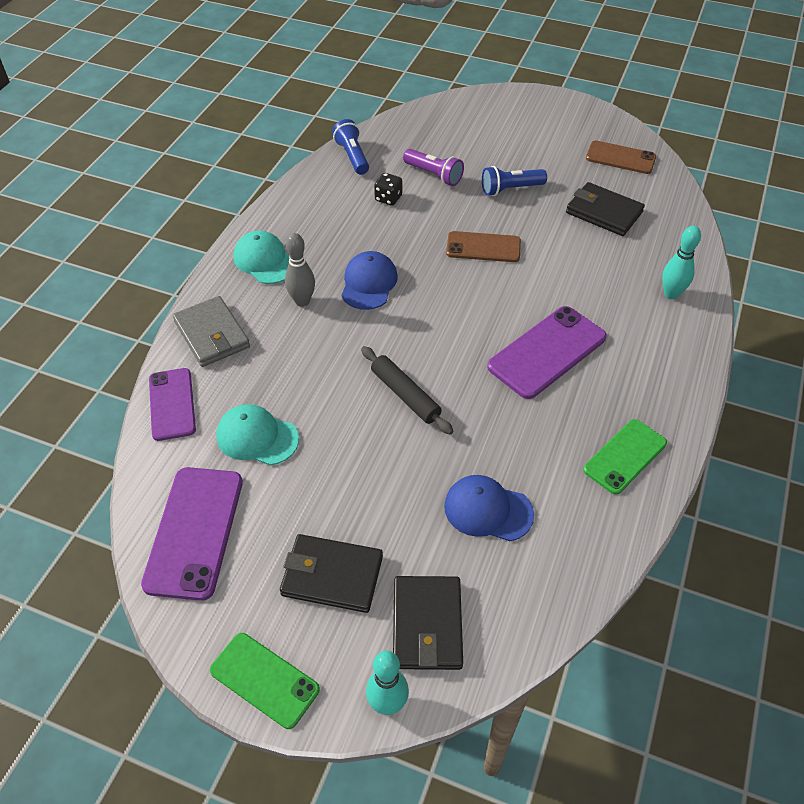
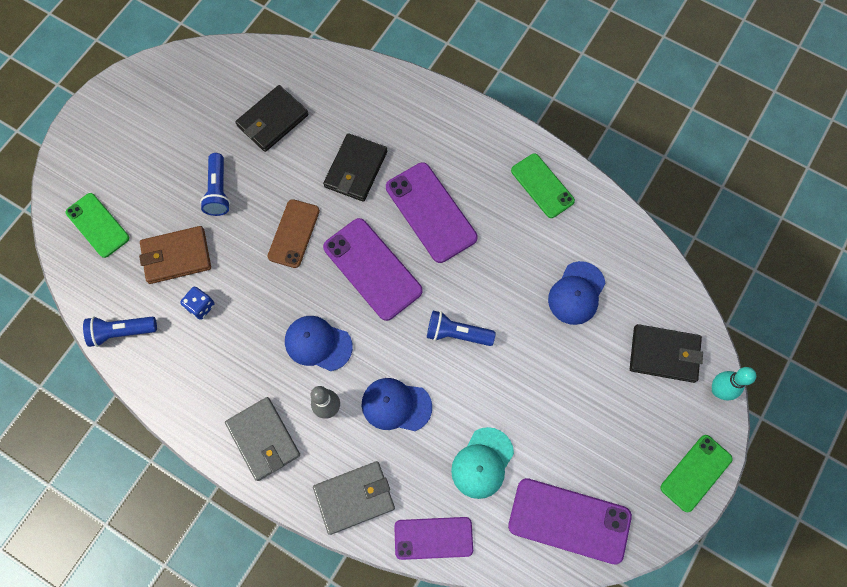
camera: 80 degrees left, 20 degrees up
(265, 260) = (263, 439): turquoise cap -> grey wallet
(313, 353) = (396, 405): none -> blue cap
(332, 575) = (619, 416): black wallet -> black wallet (356, 169)
(388, 198) = (201, 306): black dice -> blue dice
(405, 395) = (457, 333): black rolling pin -> blue flashlight
(434, 175) = (176, 256): purple flashlight -> brown wallet
(449, 125) = (98, 225): none -> green phone
(462, 312) = (372, 269): none -> purple phone
(620, 158) = (200, 83): brown phone -> none
(671, 294) = (385, 100): turquoise bowling pin -> none

